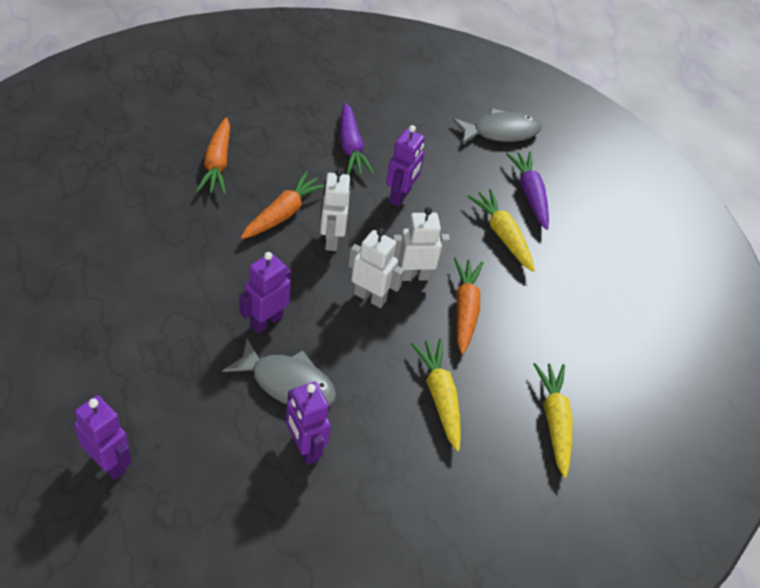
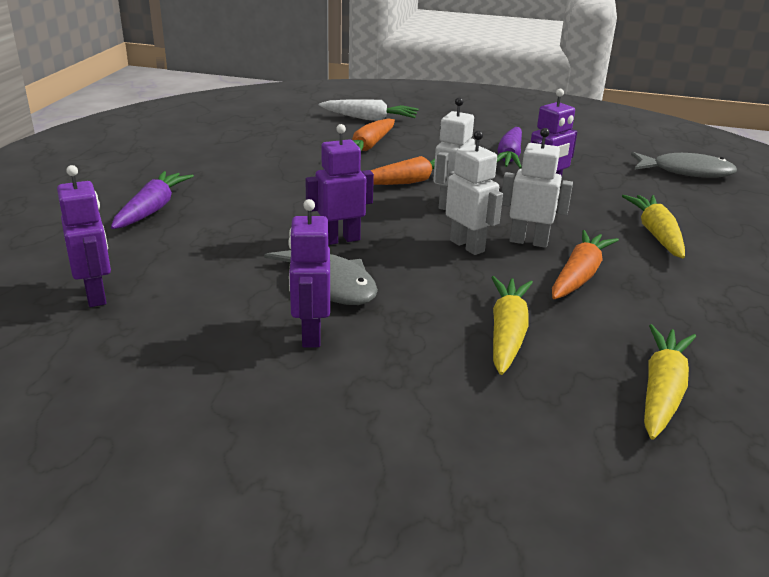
camera: 30 degrees right, 20 degrees down
(193, 110) = (369, 119): none -> white carrot
(530, 194) = (705, 214): purple carrot -> purple carrot (152, 209)

